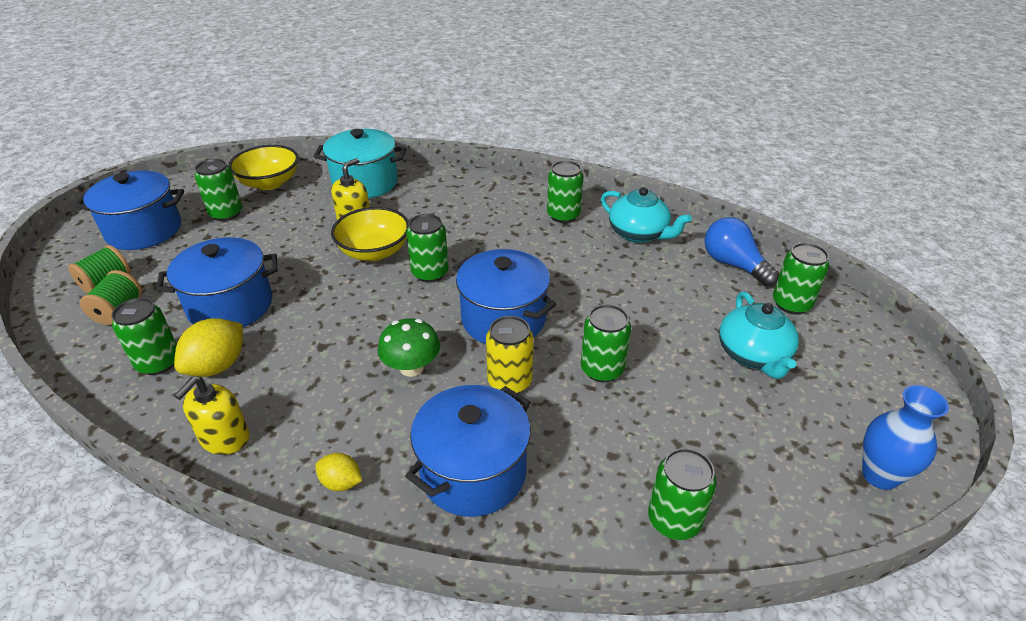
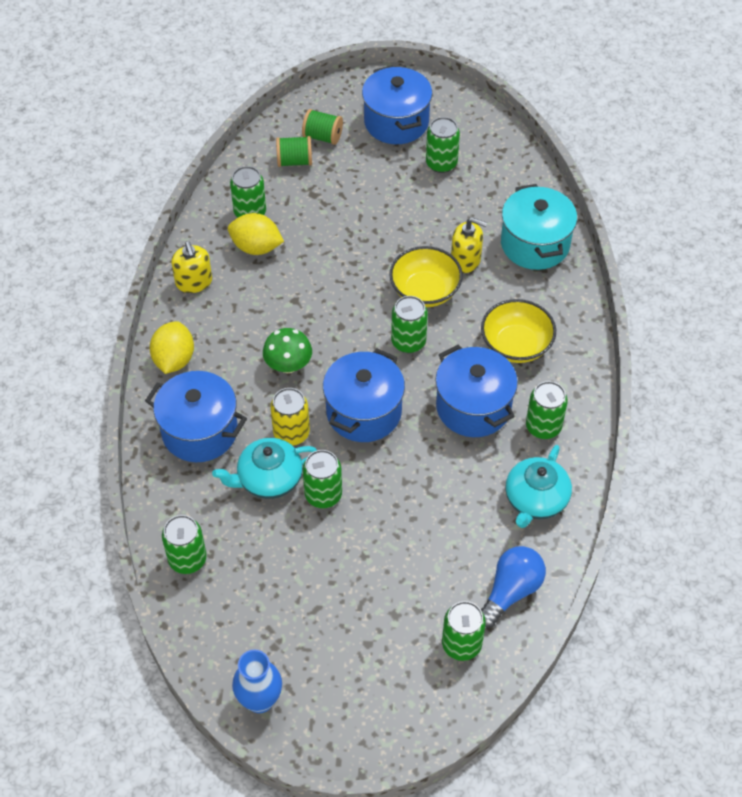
camera: 75 degrees right, 15 degrees up
(224, 438) = (194, 282): yellow soap dispenser -> yellow soap dispenser turned 120 degrees counterclockwise
(230, 306) = (321, 224): blue pot -> blue pot (473, 407)
(269, 183) = (503, 171): yellow bowl -> yellow bowl (516, 345)
(341, 482) = (174, 359): yellow lemon -> yellow lemon, size x1.74
(753, 355) = (375, 610): turquoise teapot -> turquoise teapot (269, 479)

